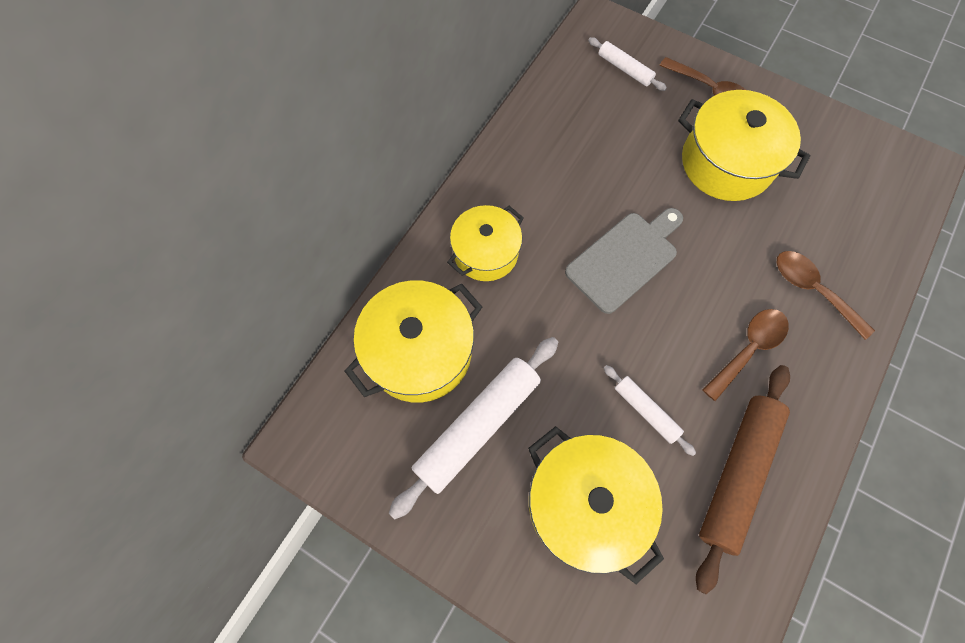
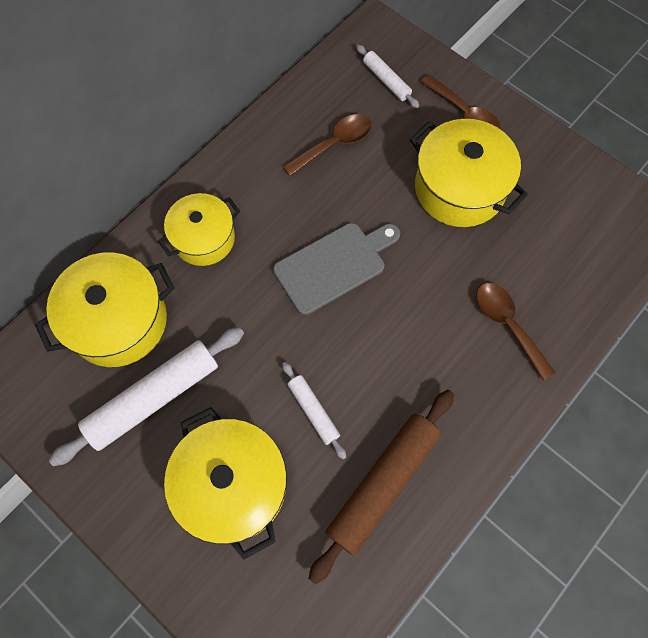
camera: 10 degrees right, 0 degrees up
(748, 349) = (428, 370): brown spoon -> brown spoon (334, 144)

